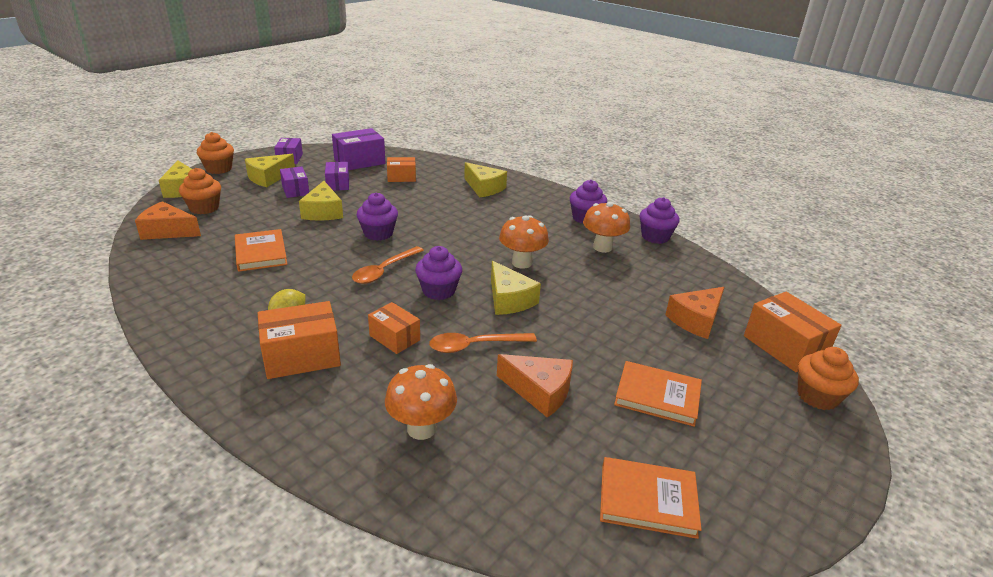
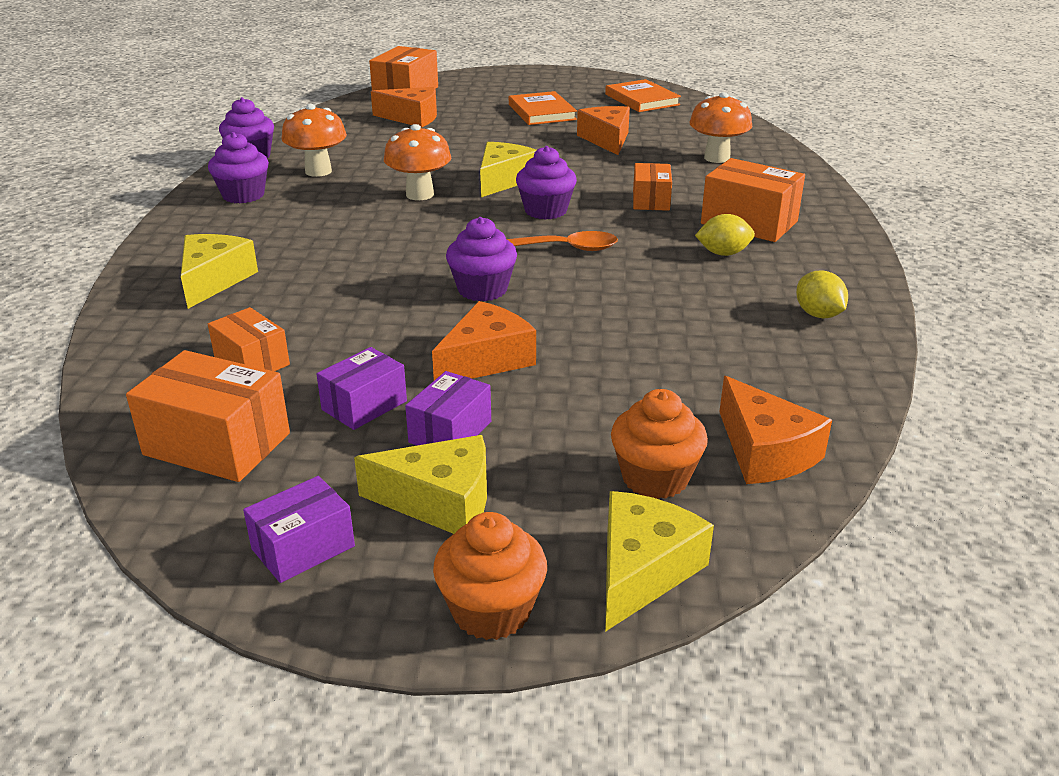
camera: 125 degrees left, 0 degrees up
(189, 303) = (818, 314): none -> yellow lemon
(261, 253) = (664, 337): orange book -> none
(323, 212) = (486, 360): yellow cheese -> orange cheese
(359, 161) = (217, 444): purple box -> orange box
(474, 346) = (598, 171): orange spoon -> none
(817, 396) = (458, 80): orange cupcake -> none

